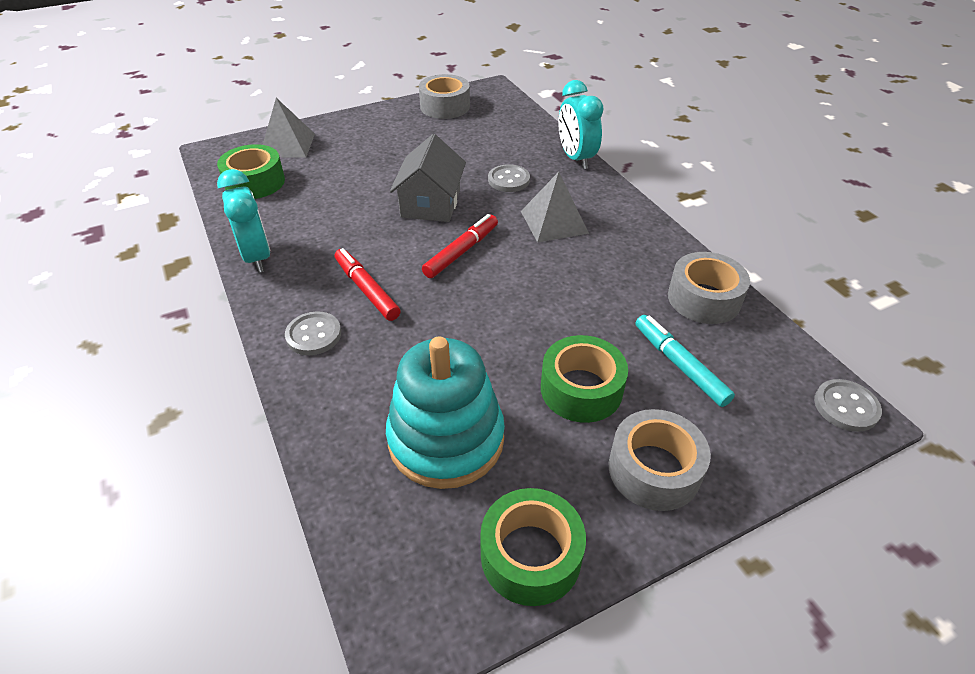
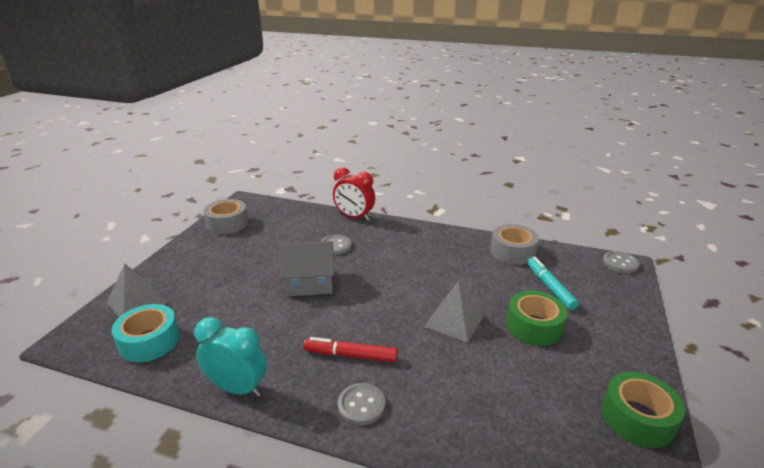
camera: 45 degrees left, 15 degrees down
(255, 182) = (149, 341): green tape -> turquoise tape
(430, 203) = (309, 283): grey house -> grey house turned 60 degrees counterclockwise
(446, 439) = (522, 399): turquoise stacking toy -> none
(461, 252) = (371, 298): red marker -> none
(554, 222) = (394, 255): grey pyramid -> grey pyramid (454, 320)
(576, 158) = (354, 217): turquoise clock -> red clock
(654, 470) = (612, 338): grey tape -> none
(679, 365) = (549, 287): turquoise marker -> turquoise marker turned 60 degrees clockwise

